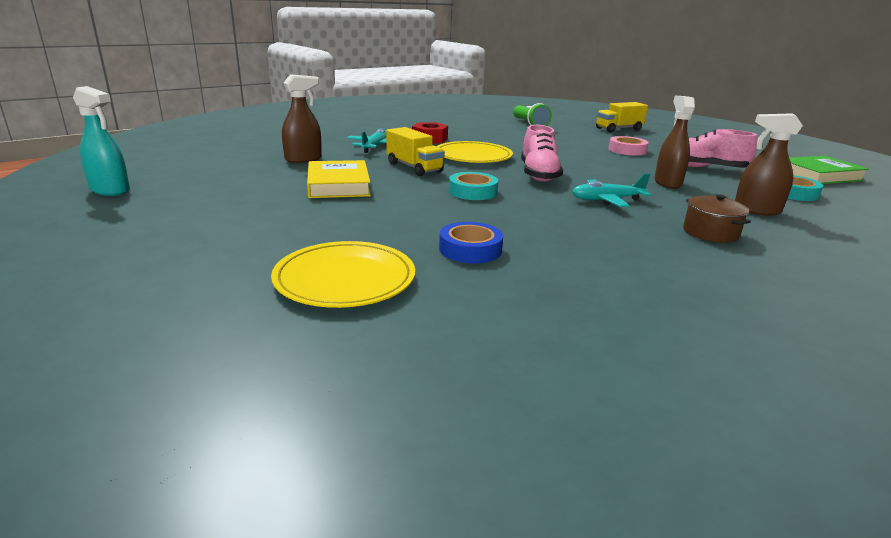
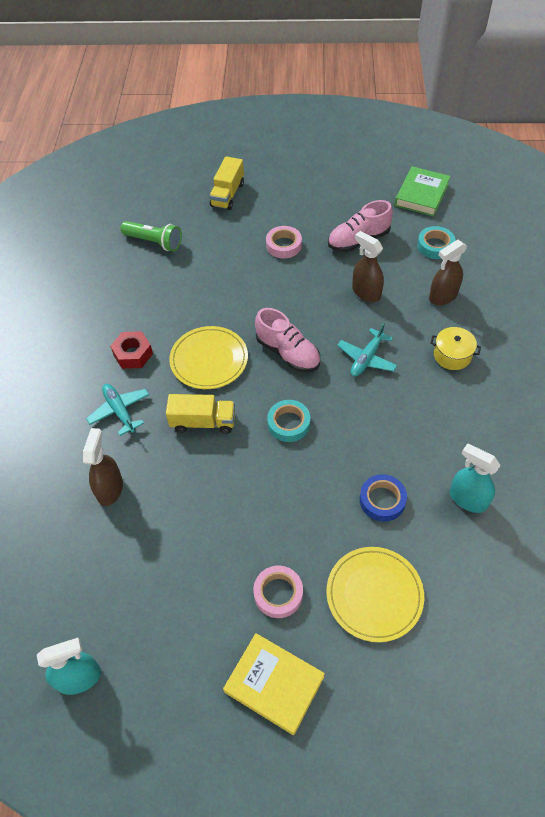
camera: 45 degrees left, 30 degrees up
(282, 234) = (278, 593): none -> pink tape
(338, 185) = (202, 502): yellow book -> yellow book (274, 684)
(564, 295) = (467, 499): none -> turquoise spray bottle
(710, 233) = (452, 355): brown pot -> yellow pot

